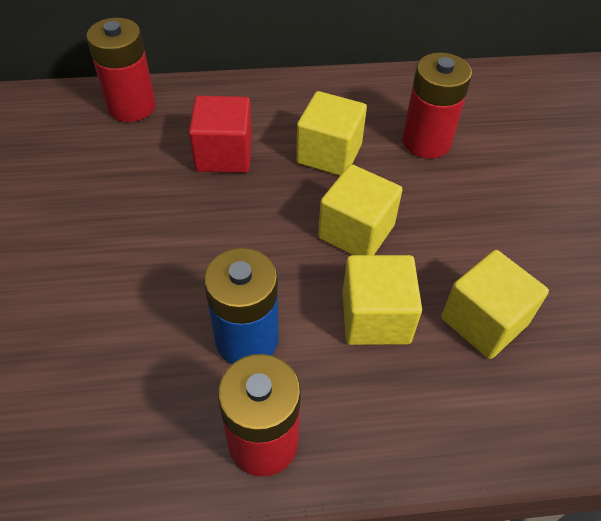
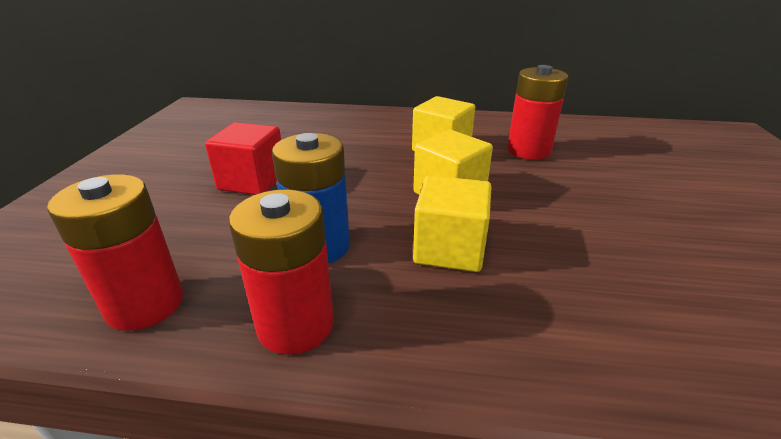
camera: 15 degrees right, 20 degrees down
(132, 106) = (300, 114): red battery -> red battery (145, 304)
(224, 154) = (355, 141): red cube -> red cube (252, 181)
(484, 321) = (564, 267): yellow cube -> none

